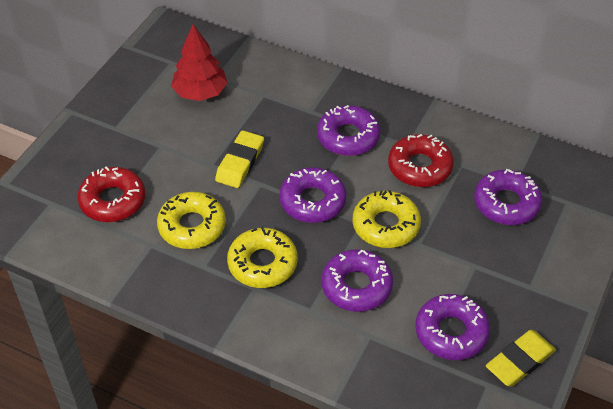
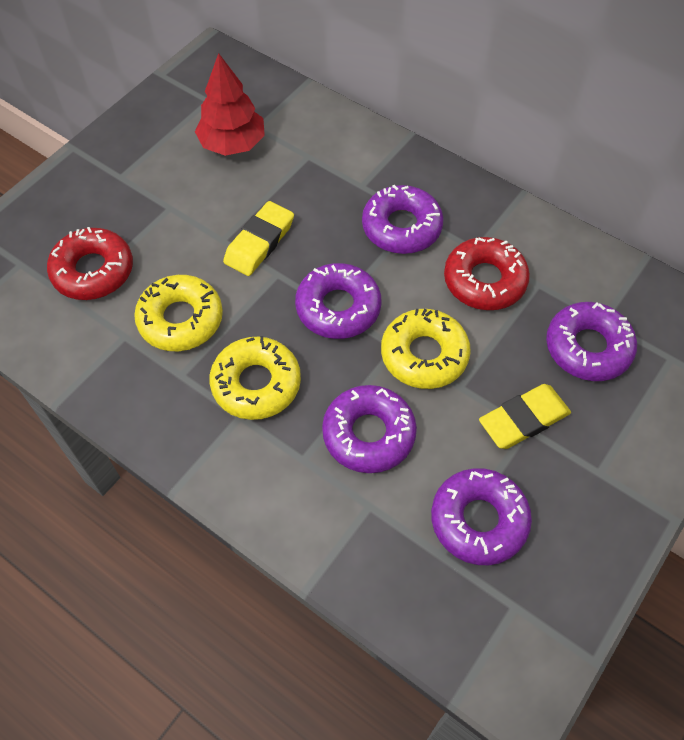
camera: 10 degrees right, 10 degrees up
(520, 361) = (563, 578): yellow eraser -> yellow eraser (524, 419)

